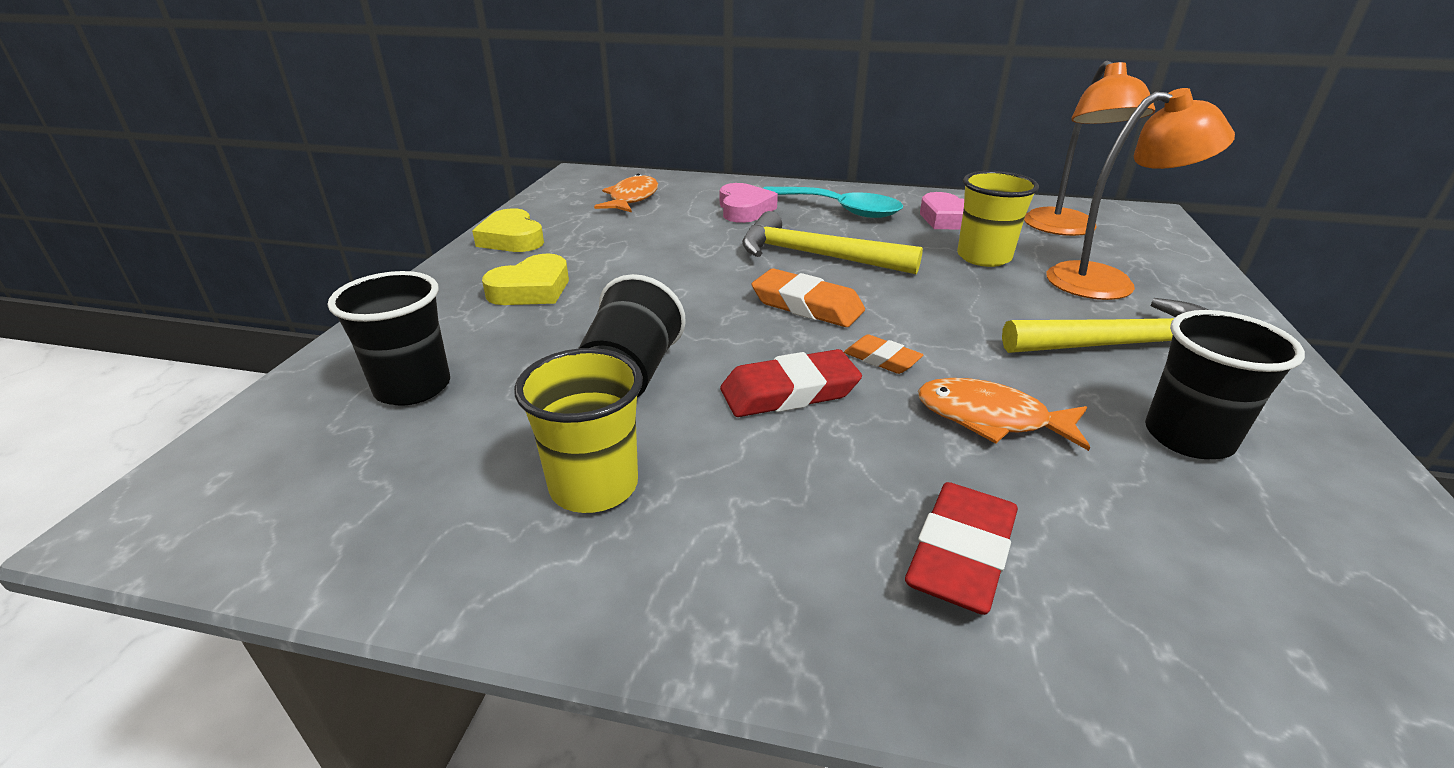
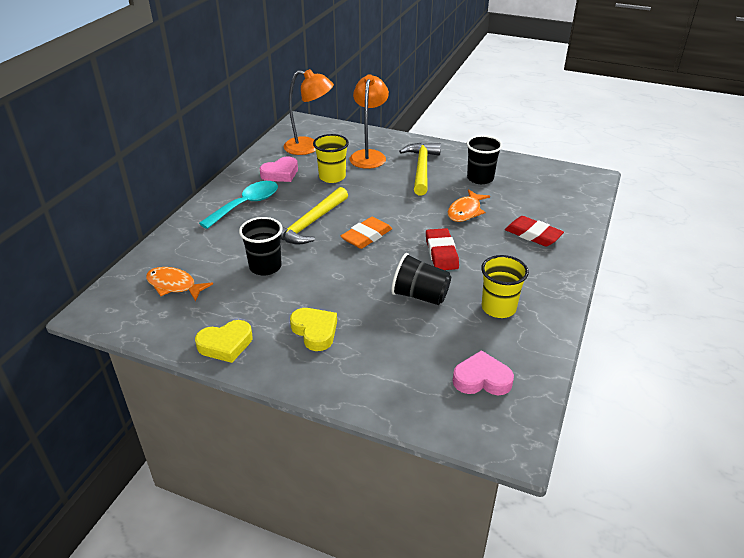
camera: 80 degrees left, 5 degrees up
(413, 387) = (418, 369): black cup -> black cup (265, 267)
(744, 209) = (226, 239): pink heart -> pink heart (482, 379)
(881, 359) = (420, 225): orange eraser -> none

